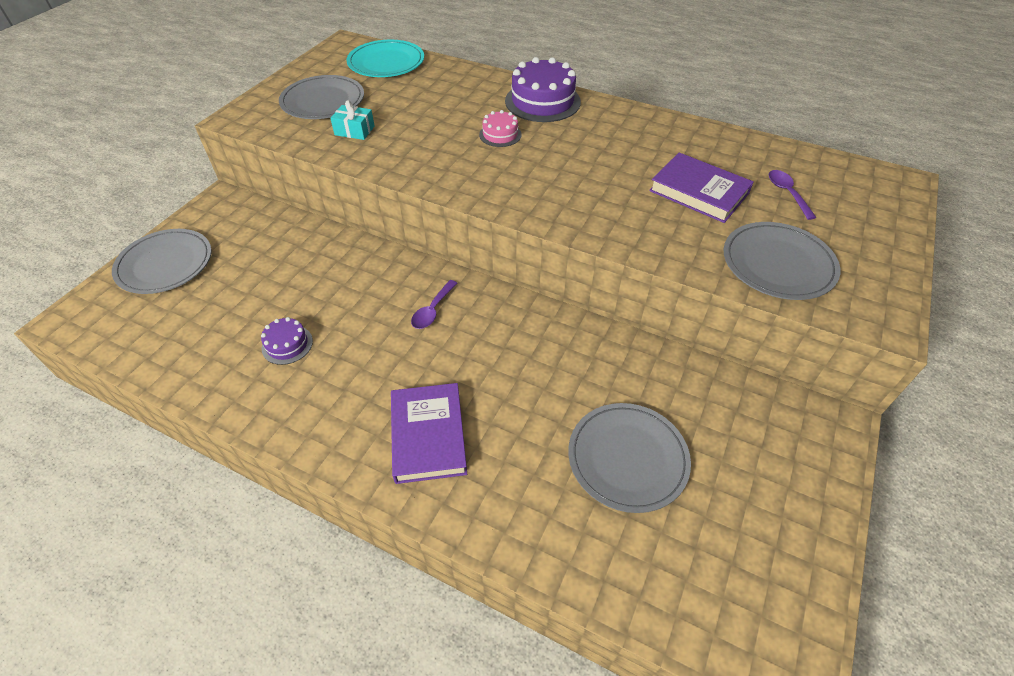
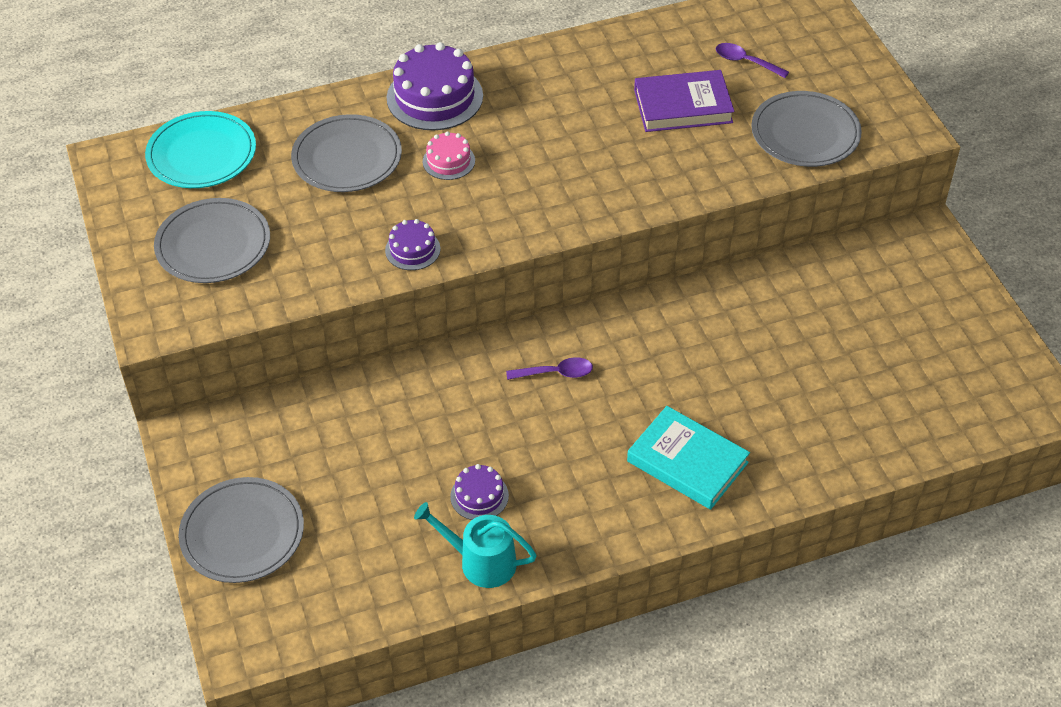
camera: 45 degrees left, 0 degrees up
(228, 384) = (481, 562): none -> turquoise watering can
(354, 130) = (304, 253): turquoise gift -> none
(408, 164) = (412, 249): none -> purple cake
(428, 435) = (687, 462): purple book -> turquoise book
(432, 310) = (556, 373): purple spoon -> purple spoon turned 75 degrees counterclockwise
(627, 458) = (832, 363): grey plate -> grey plate (347, 158)

